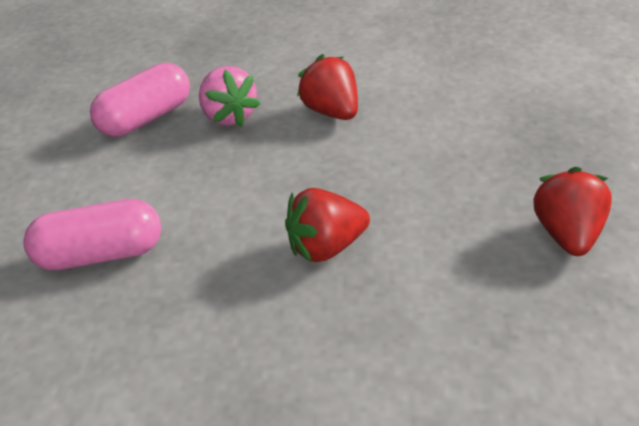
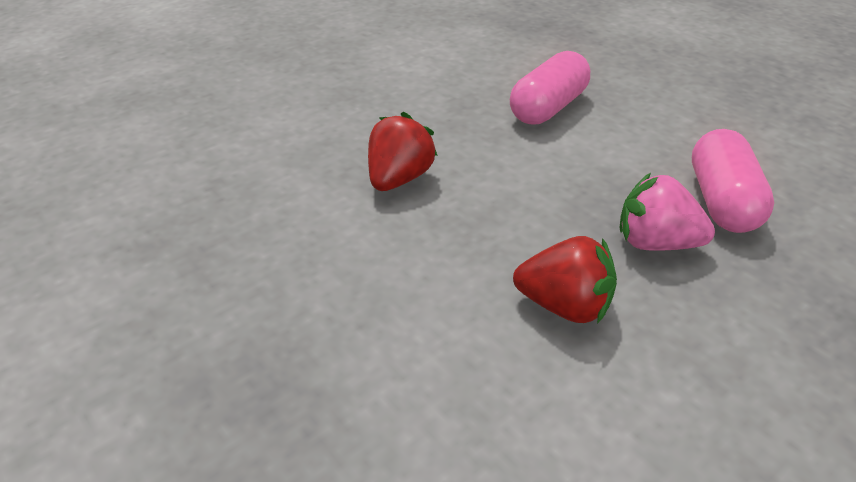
camera: 135 degrees right, 0 degrees up
(568, 235) = (192, 283): red strawberry -> none

